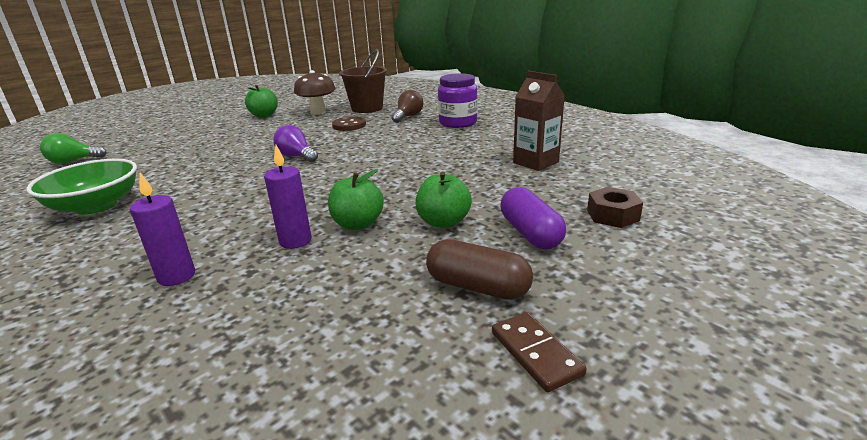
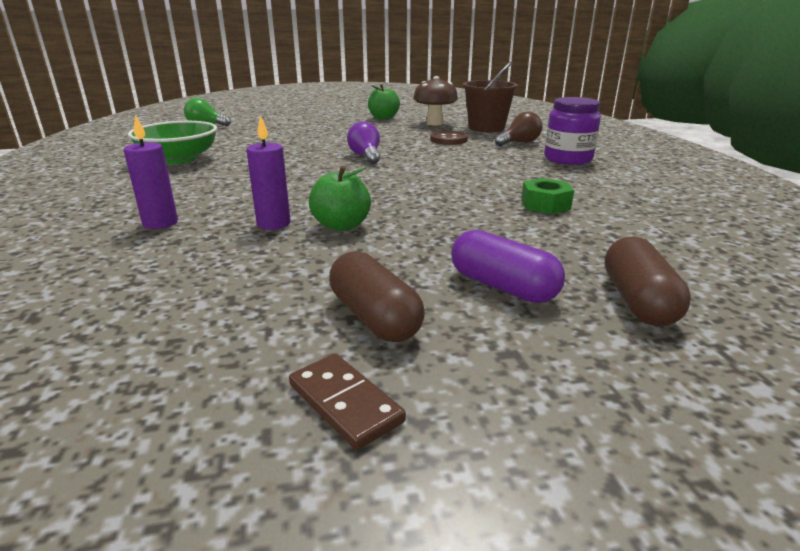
camera: 30 degrees right, 0 degrees up
(443, 222) = (423, 247): green apple -> none
(485, 163) = (545, 204): none -> green nut
(530, 233) = (502, 287): purple capsule -> purple capsule turned 60 degrees counterclockwise
(535, 162) = (610, 218): brown carton -> none
(535, 353) = (345, 403): brown domino -> brown domino turned 45 degrees counterclockwise
(612, 215) = (638, 301): brown nut -> brown capsule

